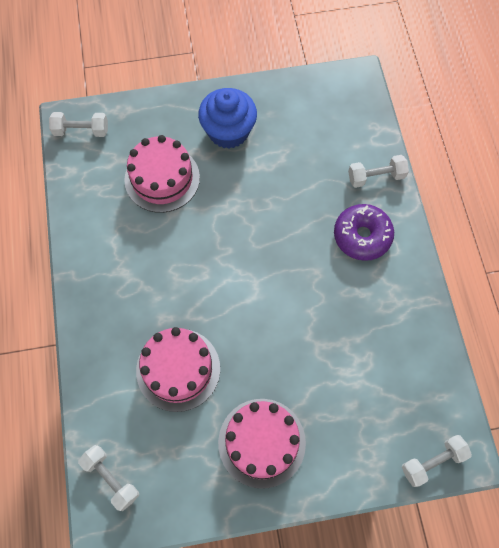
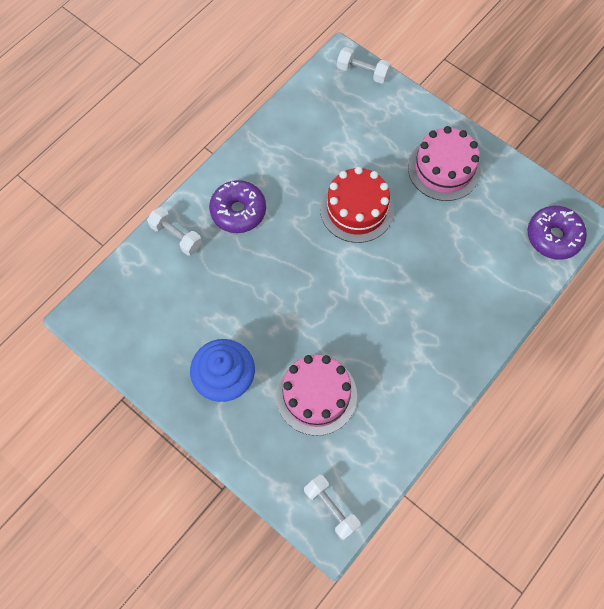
camera: 130 degrees left, 0 degrees up
(111, 478) = (553, 237): white dumbbell -> purple donut
(178, 369) = (449, 254): pink cake -> none
(286, 329) = (356, 209): none -> red cake

